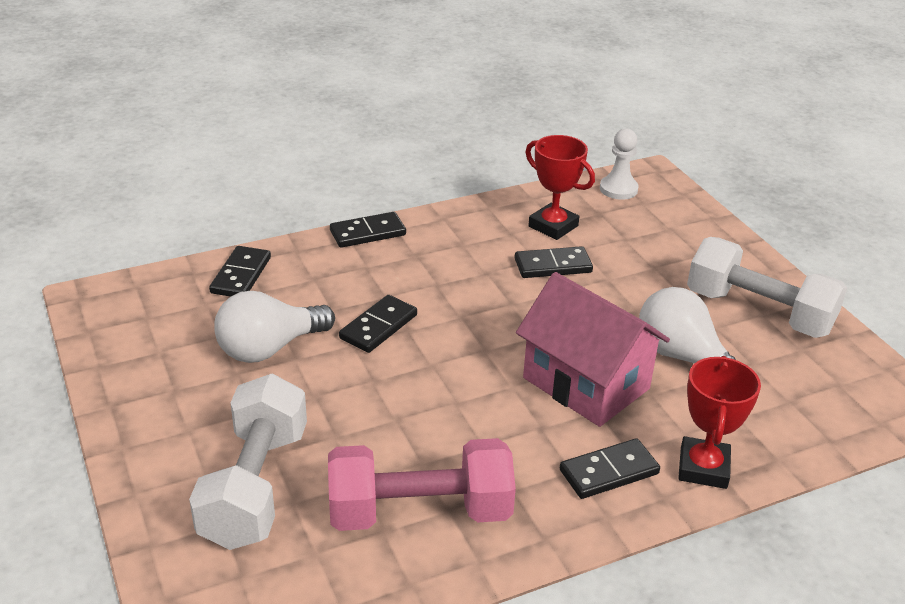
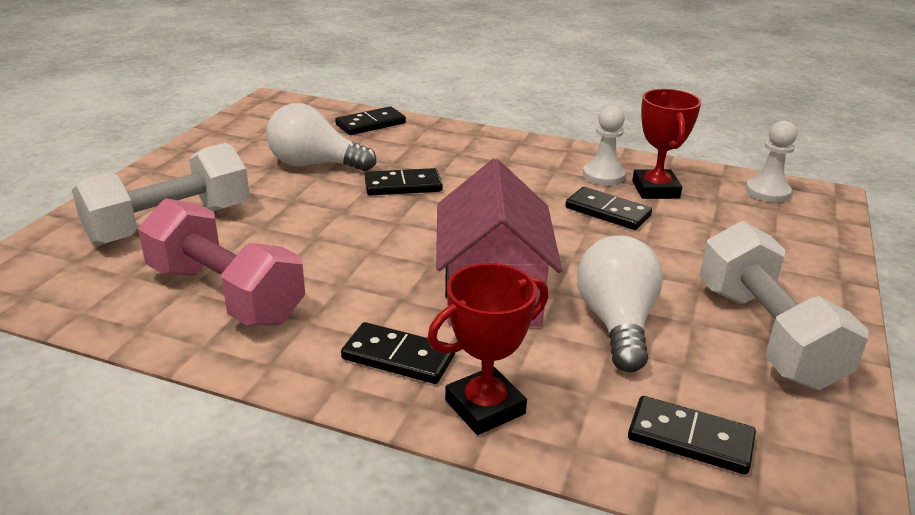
camera: 45 degrees right, 5 degrees down
(367, 233) = (495, 136): black domino -> black domino (690, 438)
(503, 231) = (603, 176): none -> white pawn

